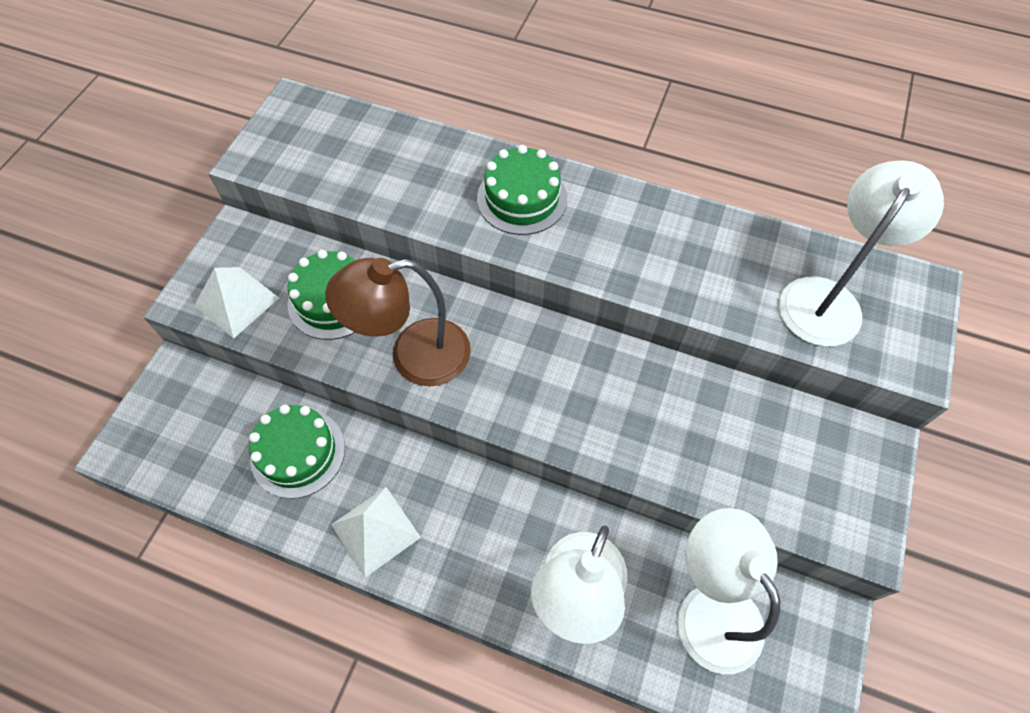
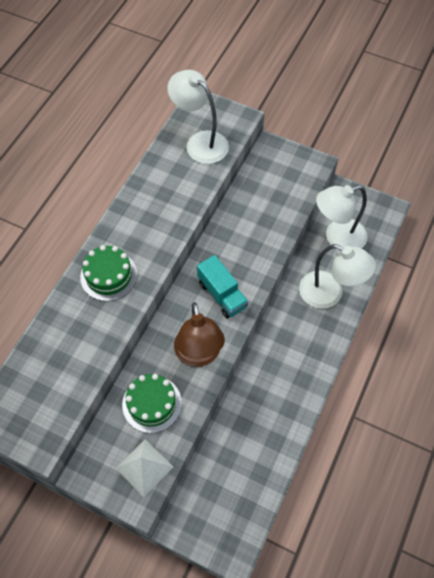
camera: 85 degrees left, 0 degrees up
(298, 453) = (244, 438): green cake -> none
(375, 530) = (294, 392): white pyramid -> none
(529, 382) = (222, 294): none -> turquoise truck

